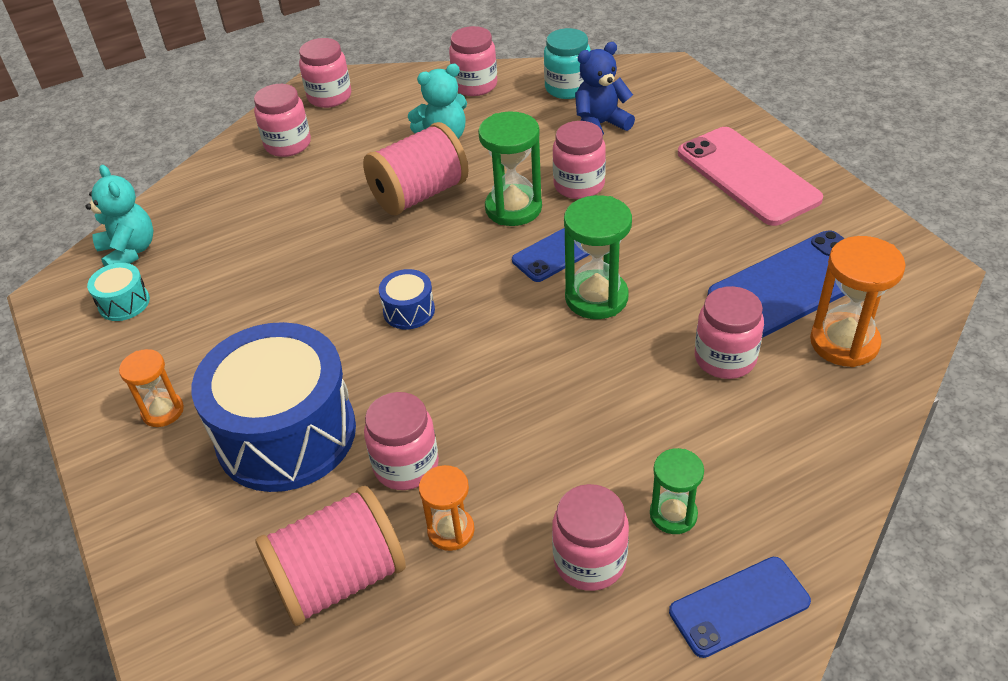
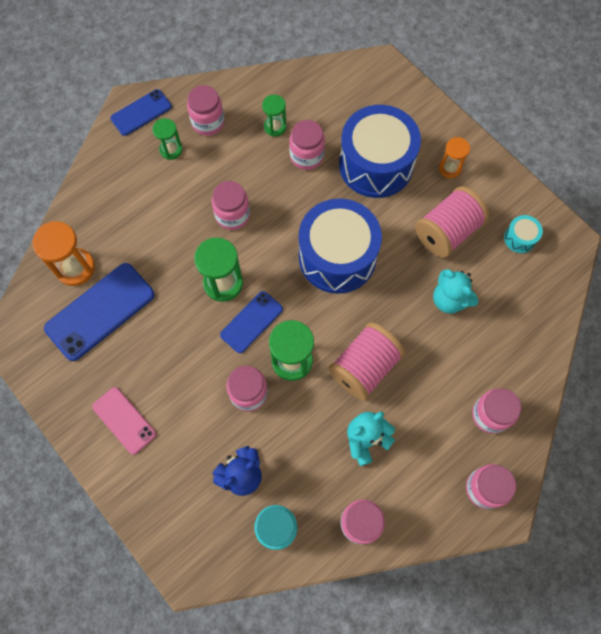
camera: 165 degrees right, 25 degrees up
(129, 252) = (544, 282): turquoise teddy bear -> turquoise teddy bear (450, 299)
(339, 578) = (319, 98): pink spool -> pink spool (447, 232)
(409, 311) = (337, 257): blue drum -> blue drum, size x2.42
(451, 531) = (275, 127): orange hourglass -> green hourglass
(725, 358) = (144, 247): pink jar -> pink jar (232, 215)
(747, 176) = (124, 420): pink phone -> pink phone, size x0.61

